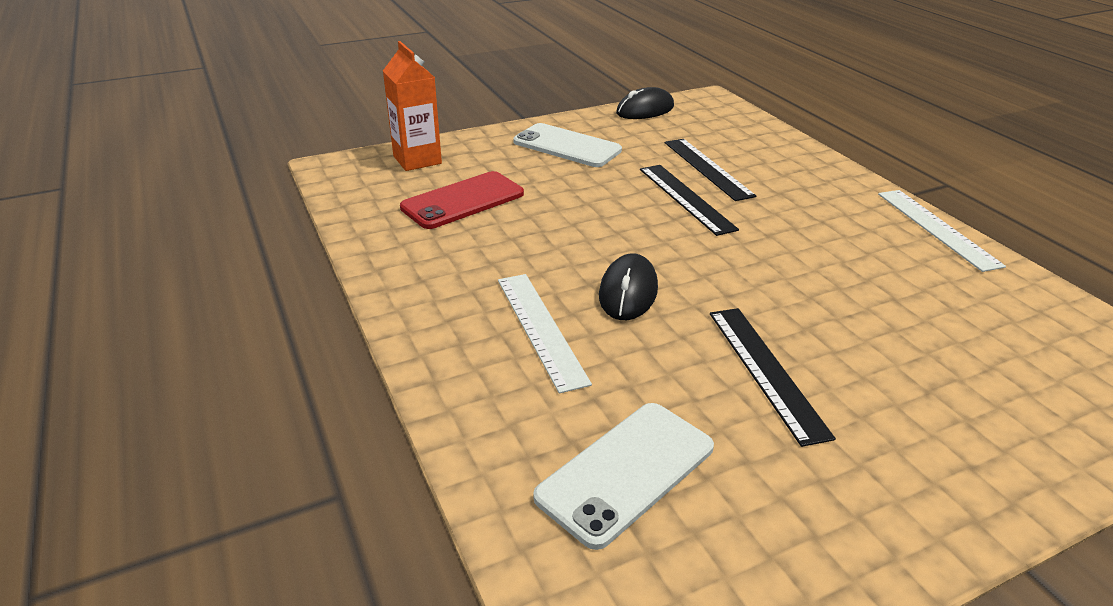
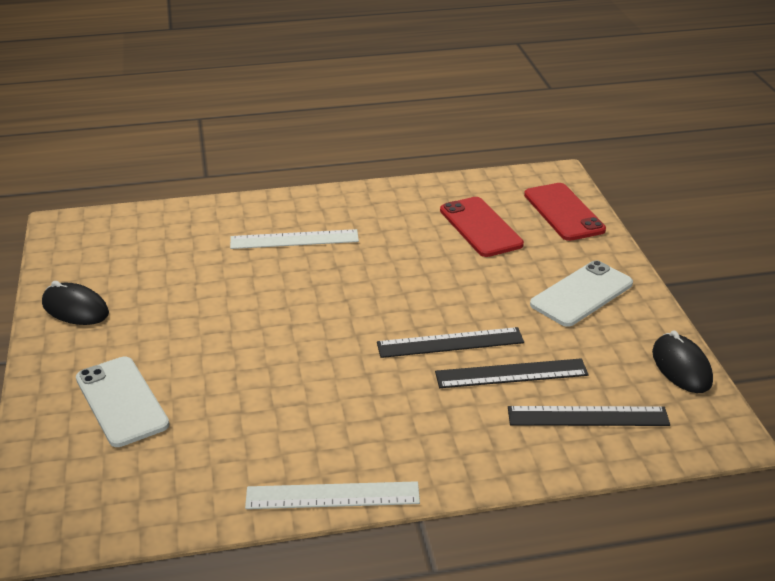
camera: 105 degrees right, 0 degrees up
(417, 160) = (563, 212): orange carton -> red phone
(626, 472) = (159, 248): white phone -> white phone (121, 401)
(628, 292) = (316, 280): black mouse -> black mouse (75, 309)
(766, 371) = (201, 316): black ruler -> black ruler (588, 416)

